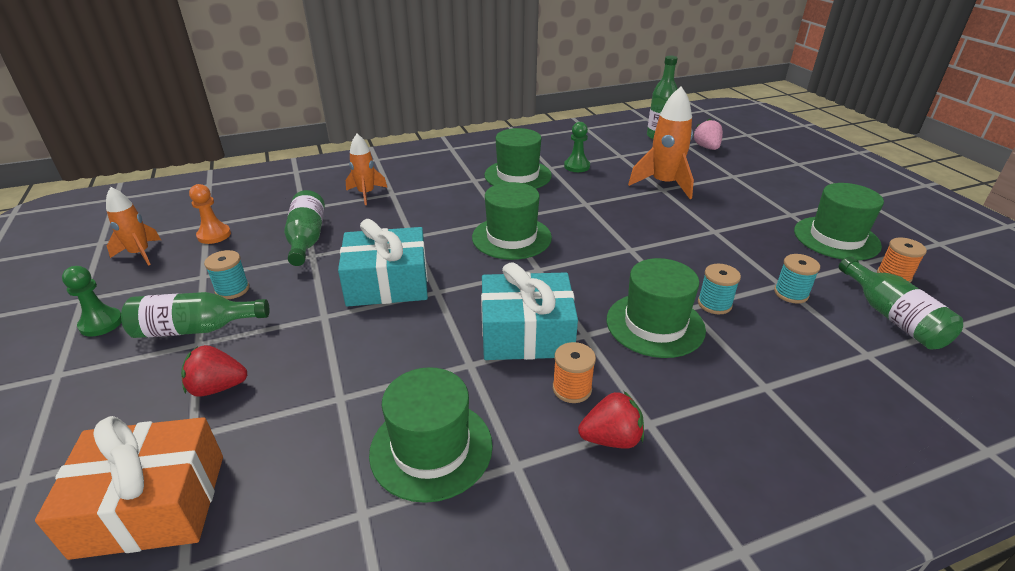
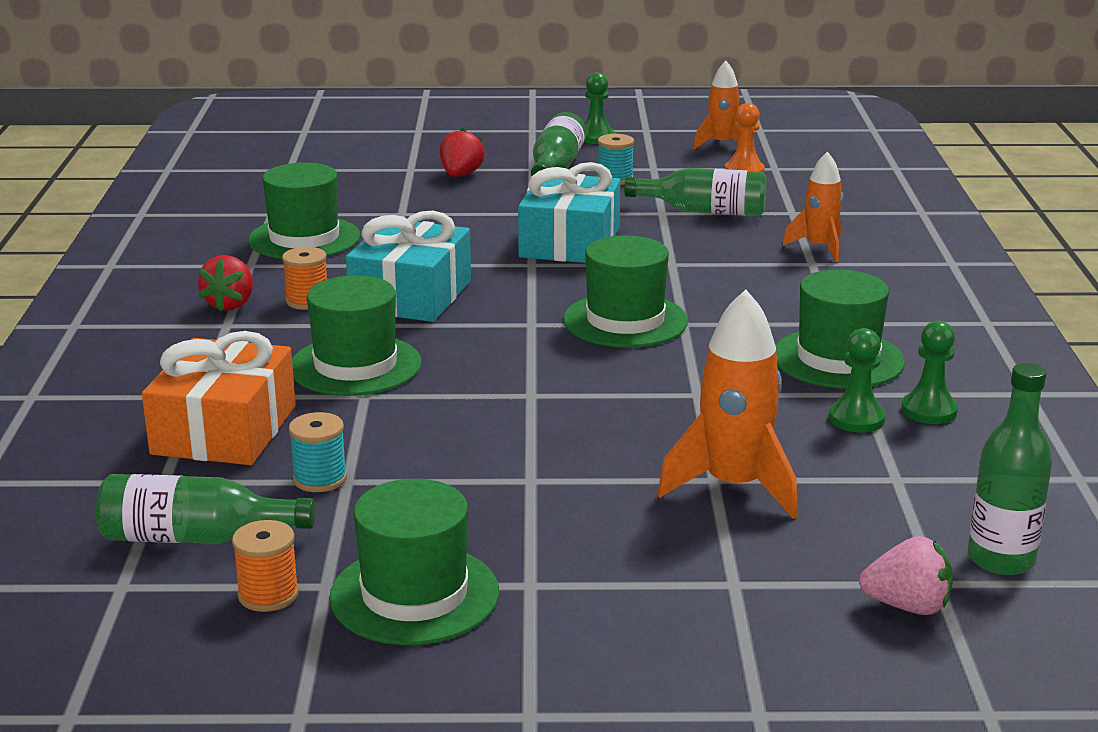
camera: 110 degrees right, 10 degrees down
(151, 504) = (353, 160): orange gift -> orange gift (224, 430)
(555, 153) = (929, 411): none -> green pawn
(714, 304) = (354, 414): turquoise spool -> none

